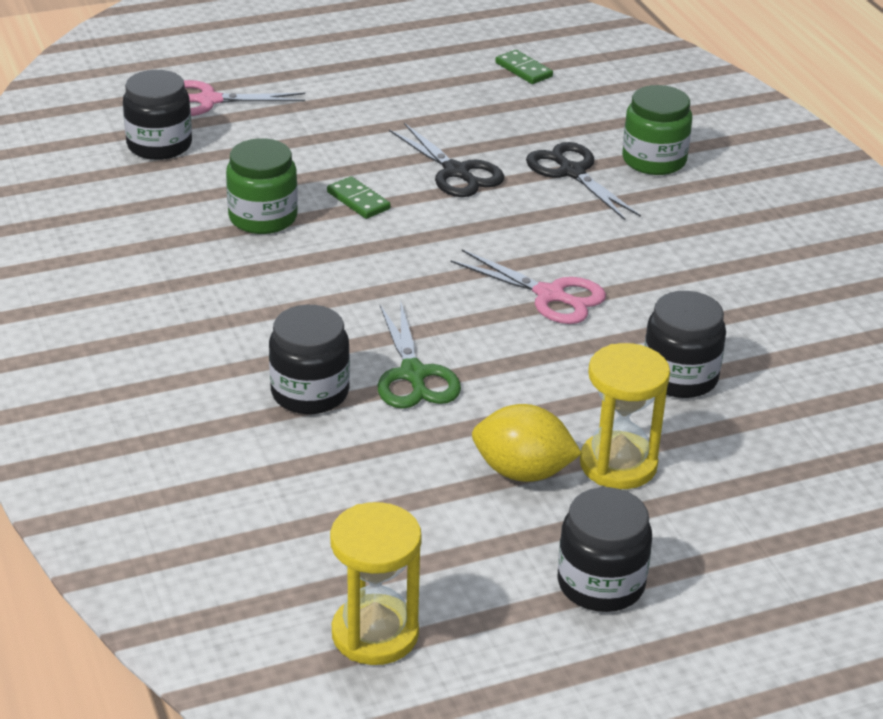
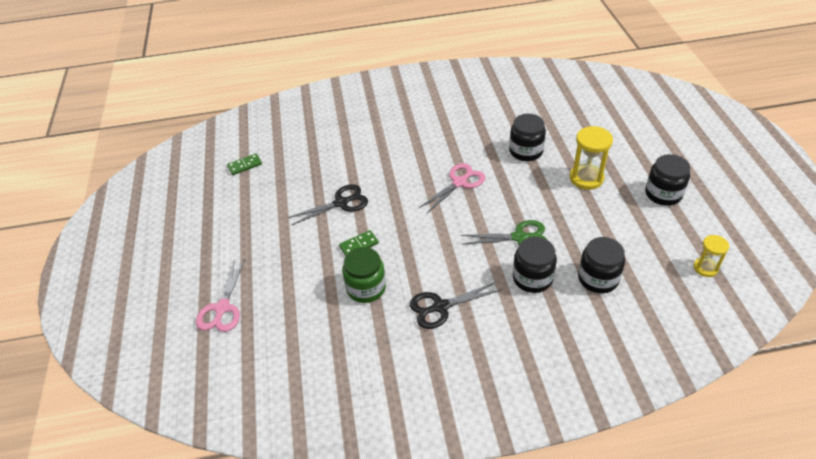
camera: 75 degrees left, 10 degrees up
(159, 145) = (268, 336): black jar -> black jar (598, 278)
(375, 634) = (705, 268): yellow hourglass -> yellow hourglass, size x0.61
(523, 472) = (592, 208): yellow lemon -> none
(572, 172) = (353, 161): black scissors -> black scissors (440, 307)
(654, 160) = (350, 133): green jar -> none

